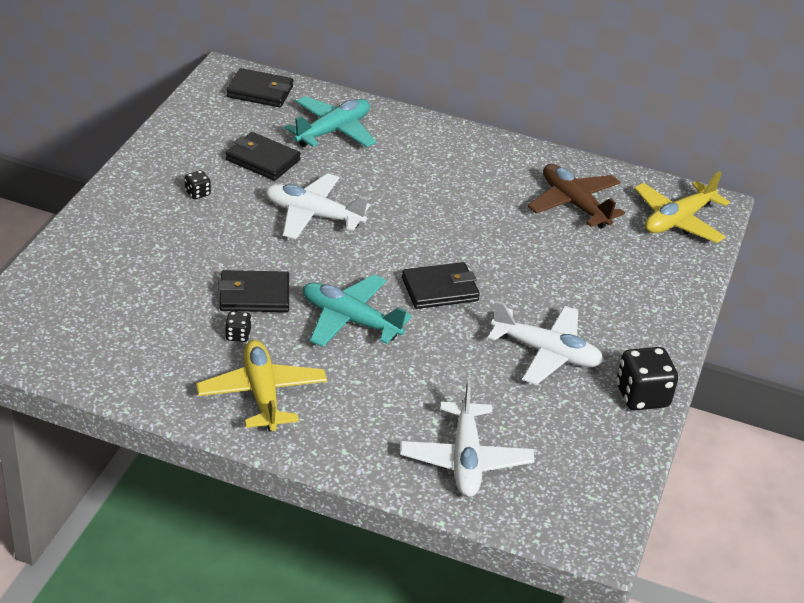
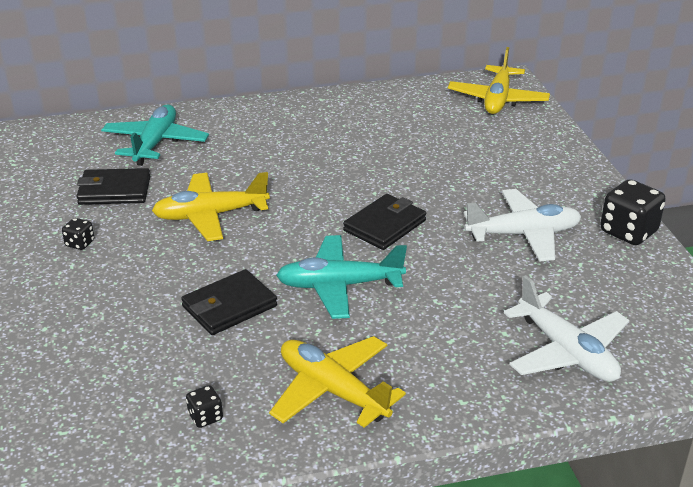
camera: 30 degrees left, 5 degrees down
(238, 335) = (252, 349): black dice -> black dice (205, 417)
(260, 91) = (54, 138): black wallet -> none
(313, 215) = (210, 215): white plane -> yellow plane
(574, 204) = (412, 119): brown plane -> none

